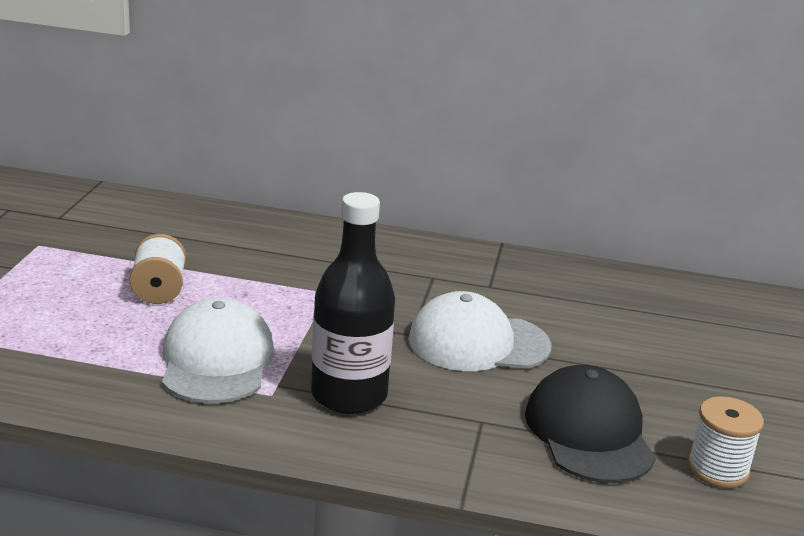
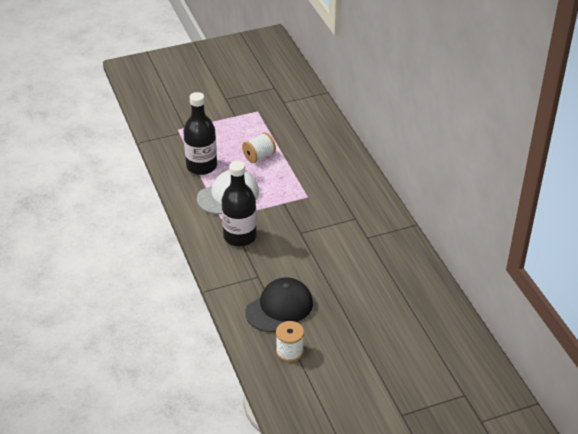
camera: 60 degrees right, 15 degrees up
(91, 354) = (201, 166): none -> black bottle
(478, 343) = (314, 253): white cap -> none

